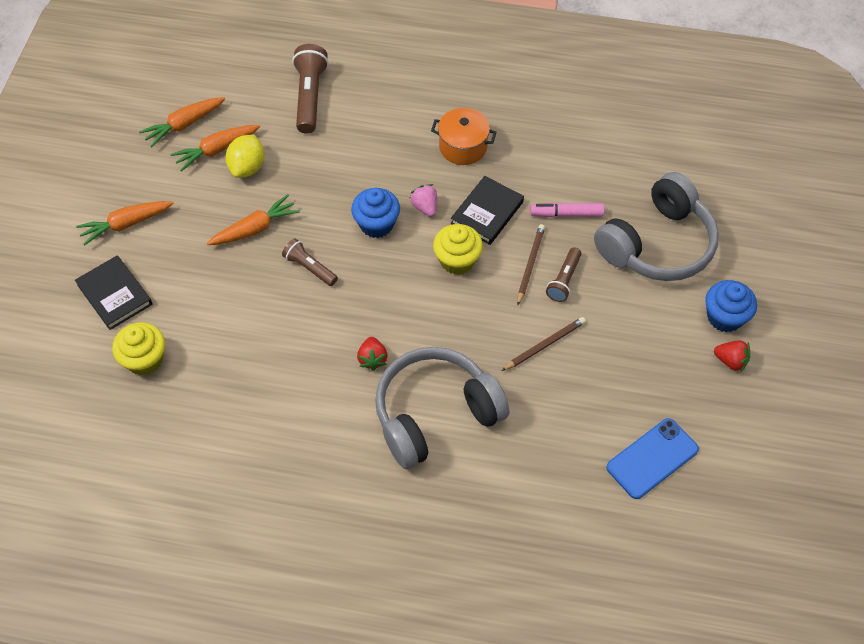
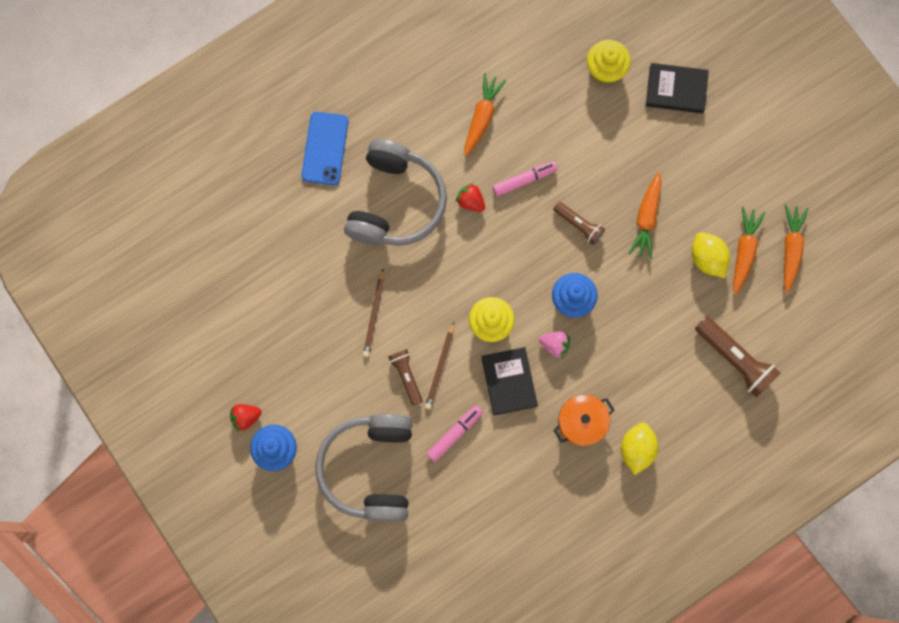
camera: 135 degrees right, 20 degrees up
(126, 224) = (731, 140): orange carrot -> orange carrot (482, 117)
(309, 268) = (579, 225): brown flashlight -> brown flashlight turned 45 degrees clockwise
(311, 336) = (524, 180): none -> pink marker
(442, 102) = (636, 449): none -> yellow lemon
(530, 264) = (440, 367): brown pencil -> brown pencil turned 45 degrees clockwise
(652, 458) = (239, 298): blue phone -> blue phone (325, 148)

